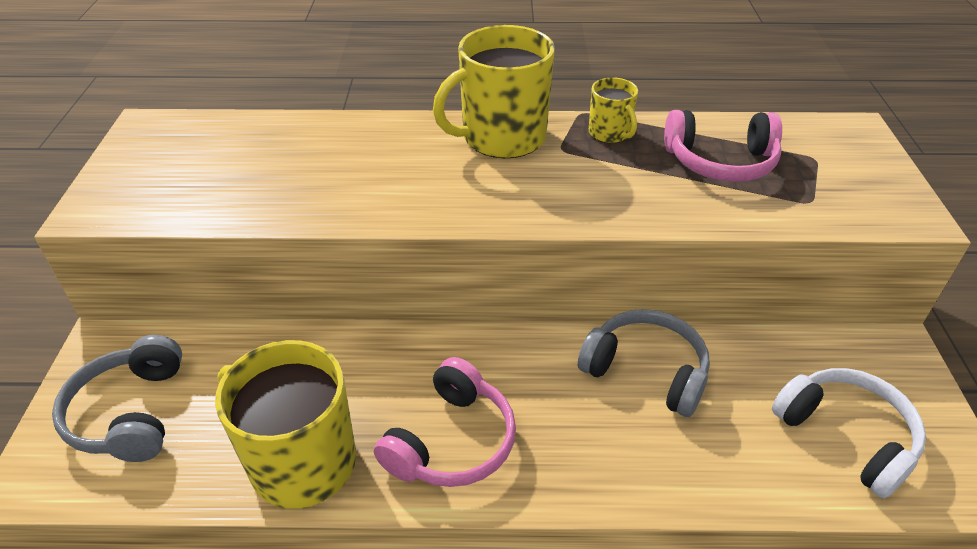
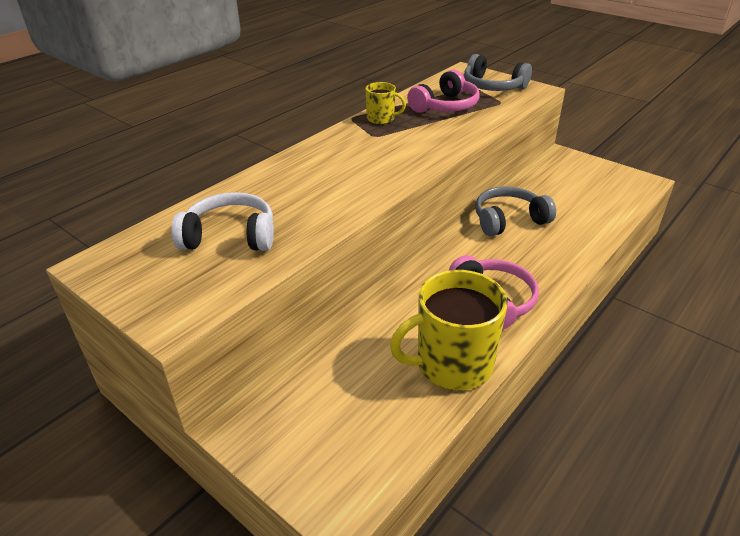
camera: 50 degrees left, 5 degrees down
(130, 413) = (327, 431): grey headphones -> grey headphones (493, 86)
(502, 138) = (338, 146): yellow mug -> none
(846, 436) = (596, 192): white headphones -> white headphones (230, 236)

